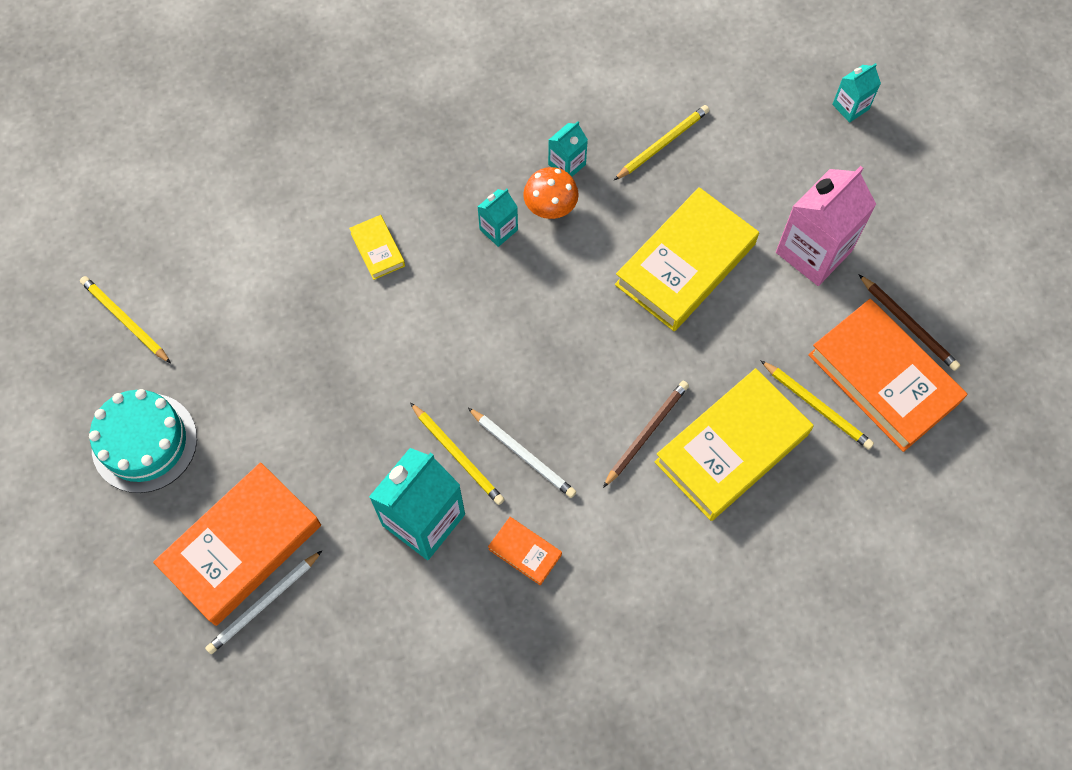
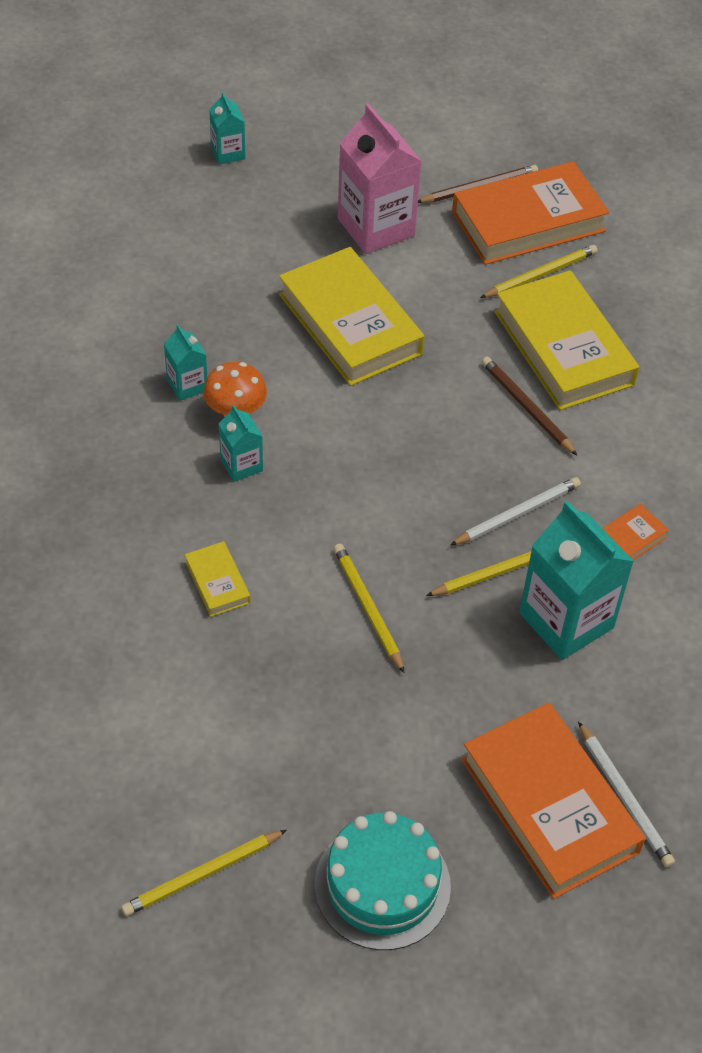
camera: 75 degrees left, 15 degrees down
(377, 249) = (217, 582): yellow book -> yellow book turned 75 degrees clockwise
(662, 144) = (200, 301): yellow pencil -> yellow pencil (367, 608)

